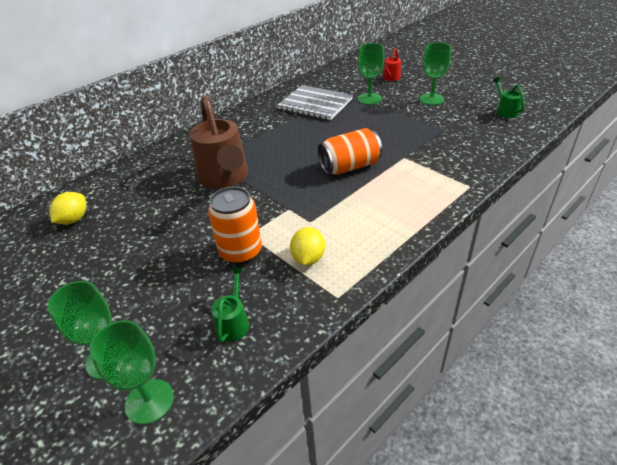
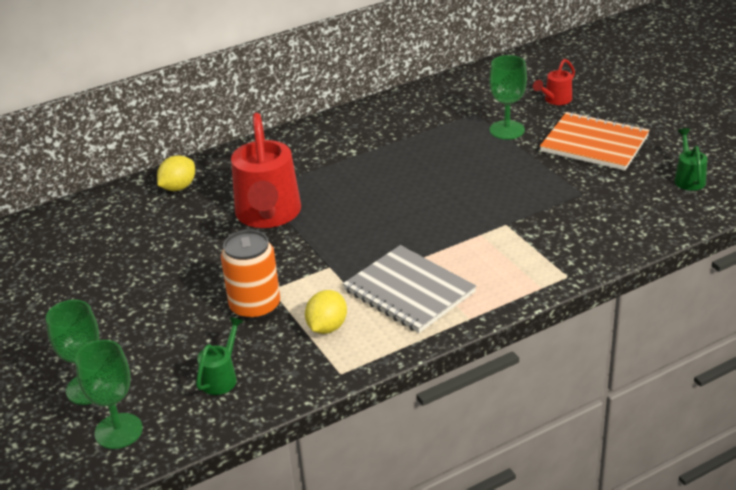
camera: 15 degrees right, 5 degrees down
(74, 219) = (81, 238): yellow lemon -> yellow lemon (178, 187)
(224, 178) = (268, 215): brown watering can -> red watering can
(315, 104) = (427, 127): grey notebook -> grey notebook (409, 291)
(349, 167) = (429, 225): orange can -> none
(431, 99) = (594, 144): green goblet -> orange notebook

